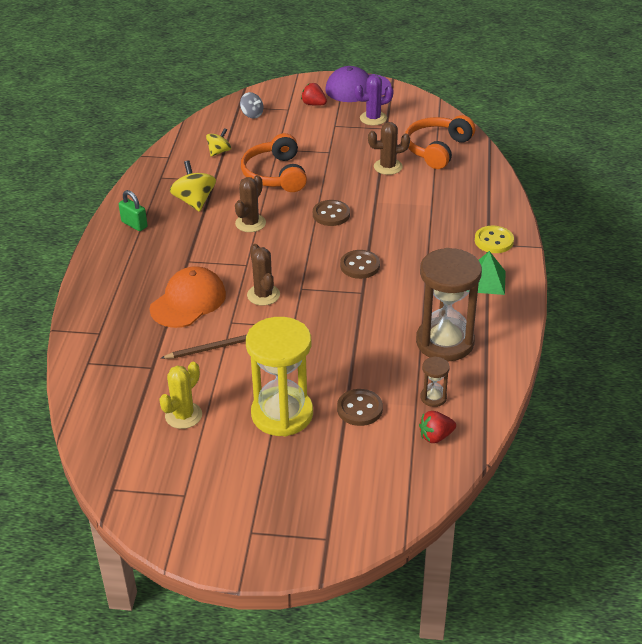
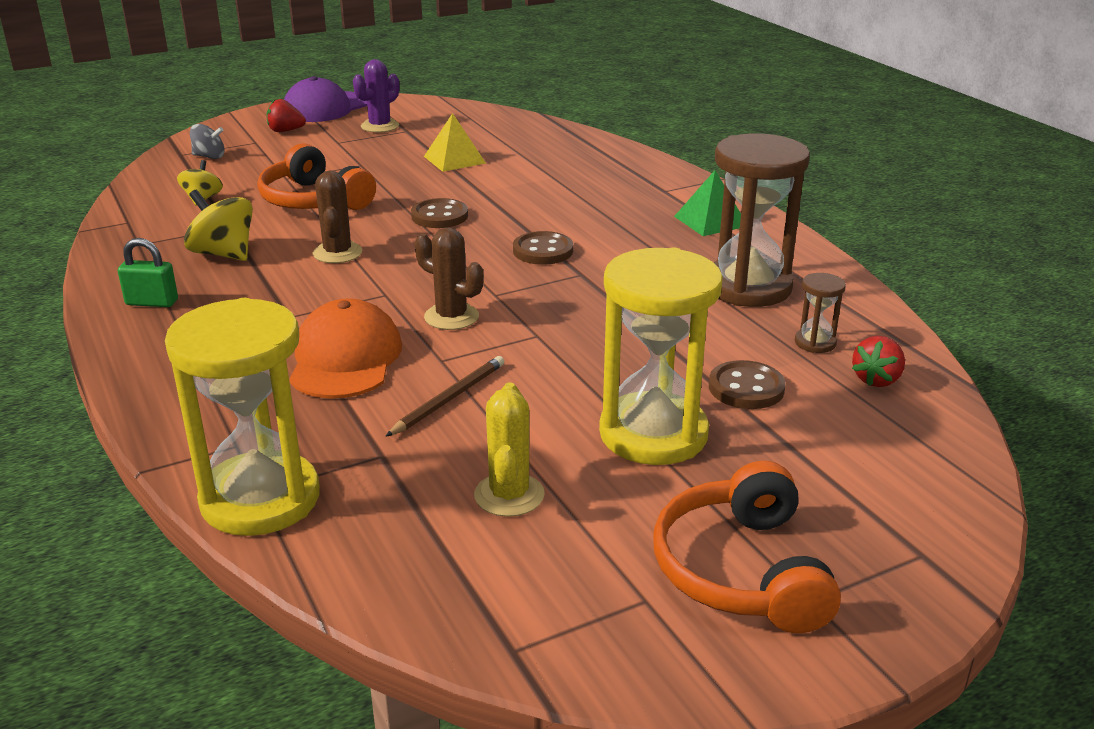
camera: 35 degrees left, 10 degrees down
(84, 367) = (260, 499): none -> yellow hourglass
(388, 167) = (454, 159): brown cactus -> yellow pyramid
(437, 149) = (493, 133): orange headphones -> orange headphones (741, 571)
(494, 241) = (667, 187): yellow button -> none

